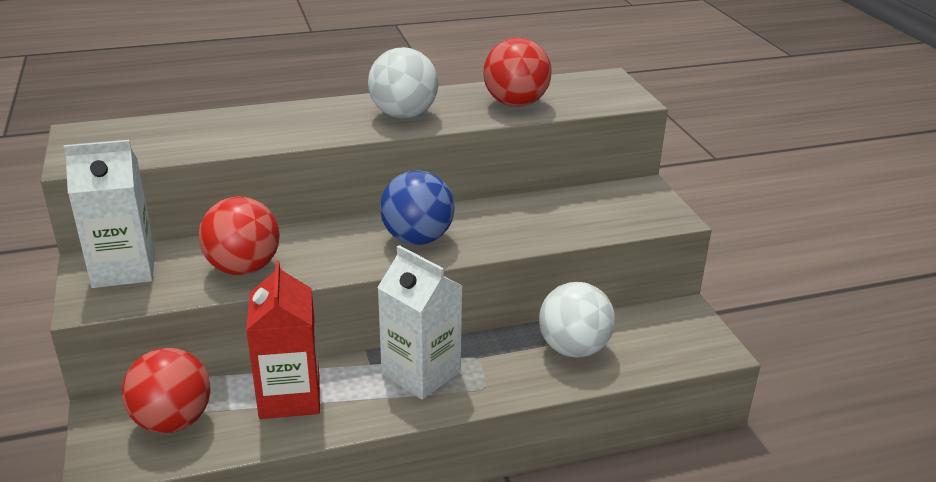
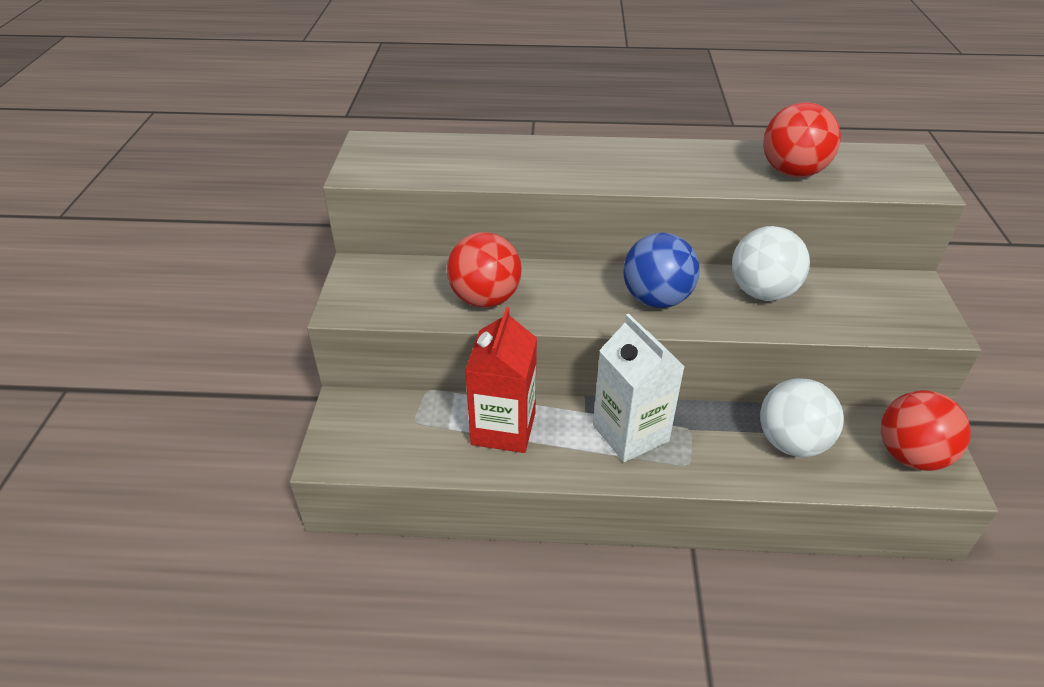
camera: 20 degrees right, 10 degrees up
(124, 269) = (383, 279): white carton -> none
(173, 421) = (398, 428): red ball -> red ball (910, 455)
(404, 115) = (671, 168): white ball -> white ball (762, 292)

